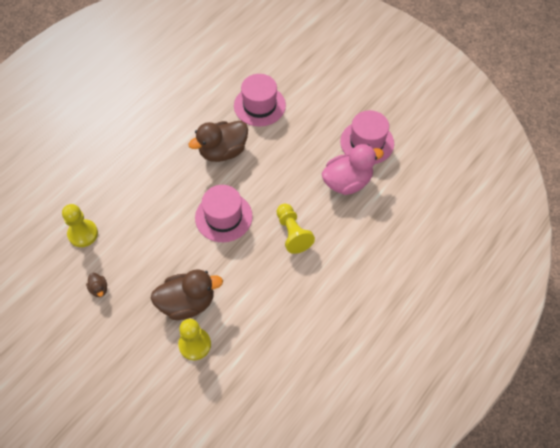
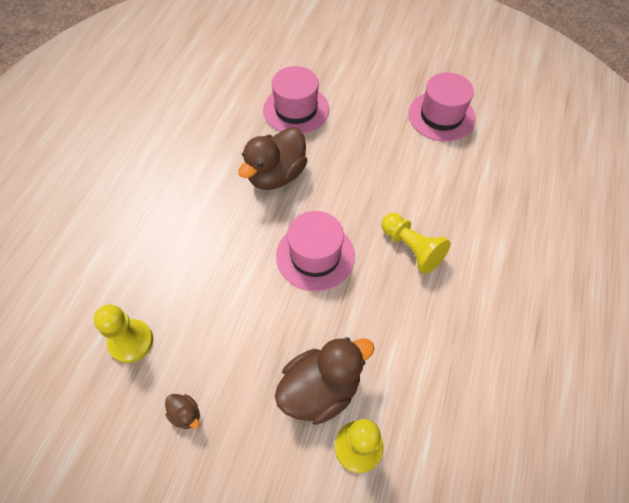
camera: 20 degrees left, 0 degrees up
(347, 182) = (444, 167): pink duck -> none

